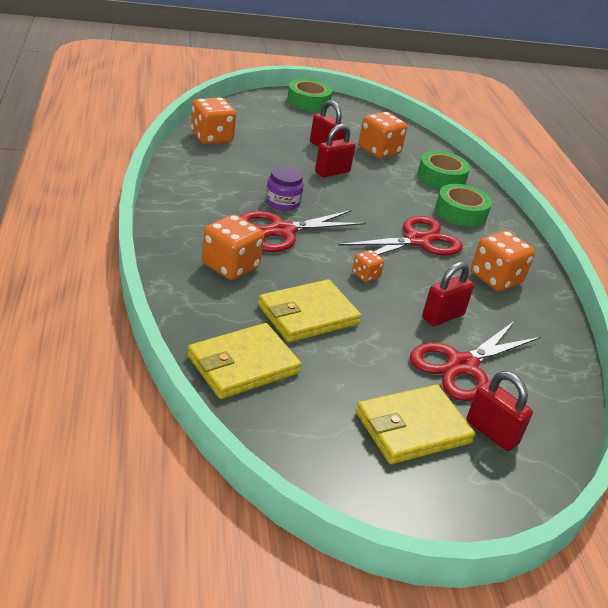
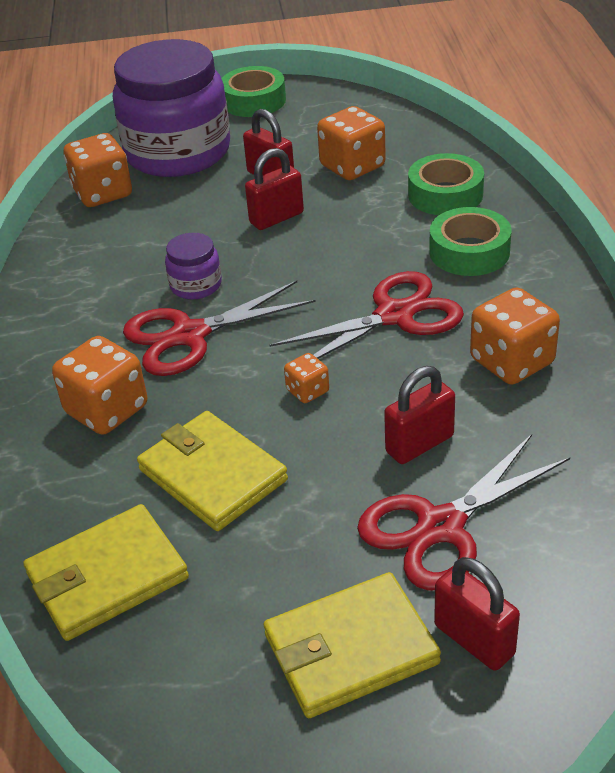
camera: 10 degrees right, 5 degrees up
(260, 122) = (178, 152): none -> purple jar
(308, 315) = (212, 475): yellow wallet -> yellow wallet turned 75 degrees clockwise

